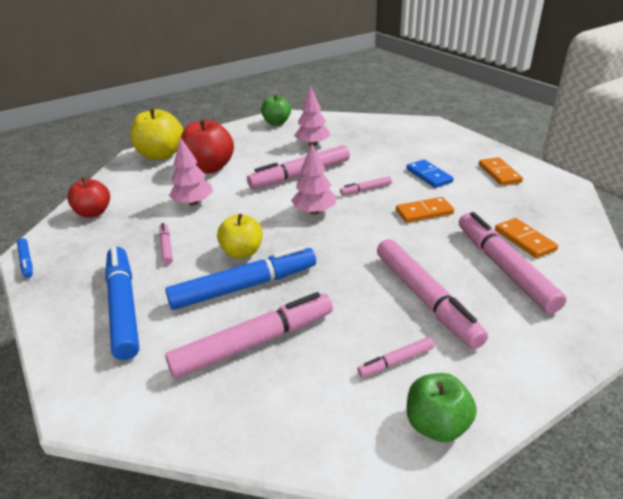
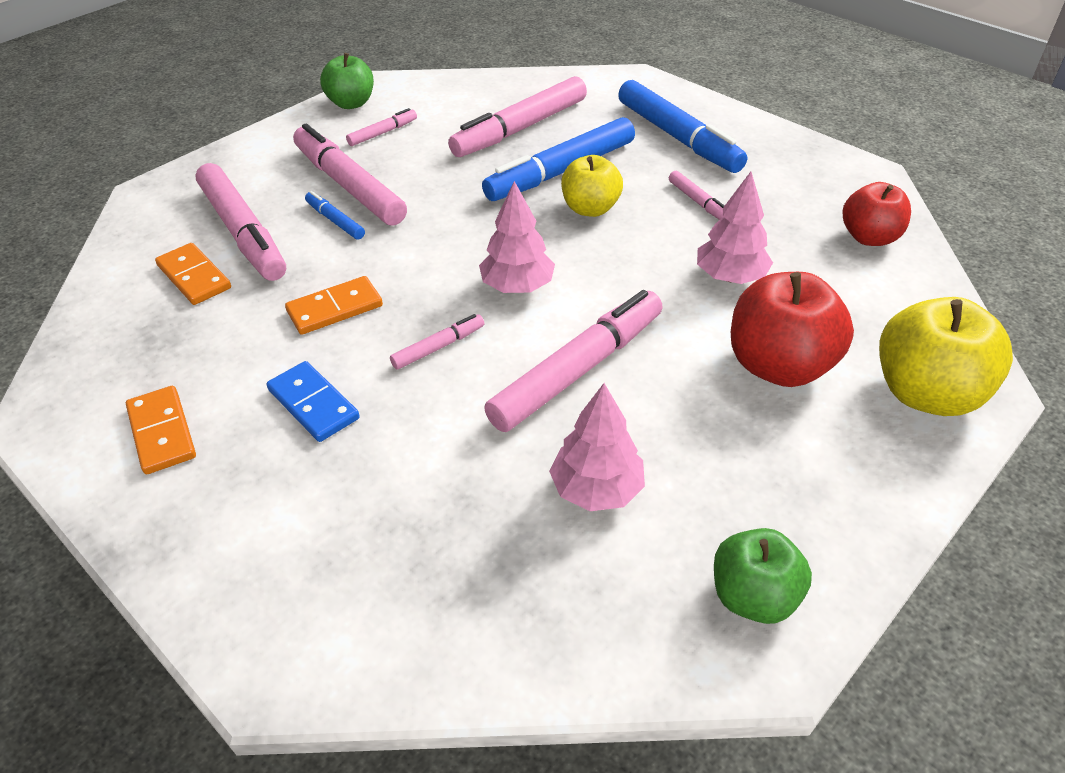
camera: 165 degrees right, 10 degrees up
(26, 261) = (855, 163): blue marker -> blue marker (335, 221)

